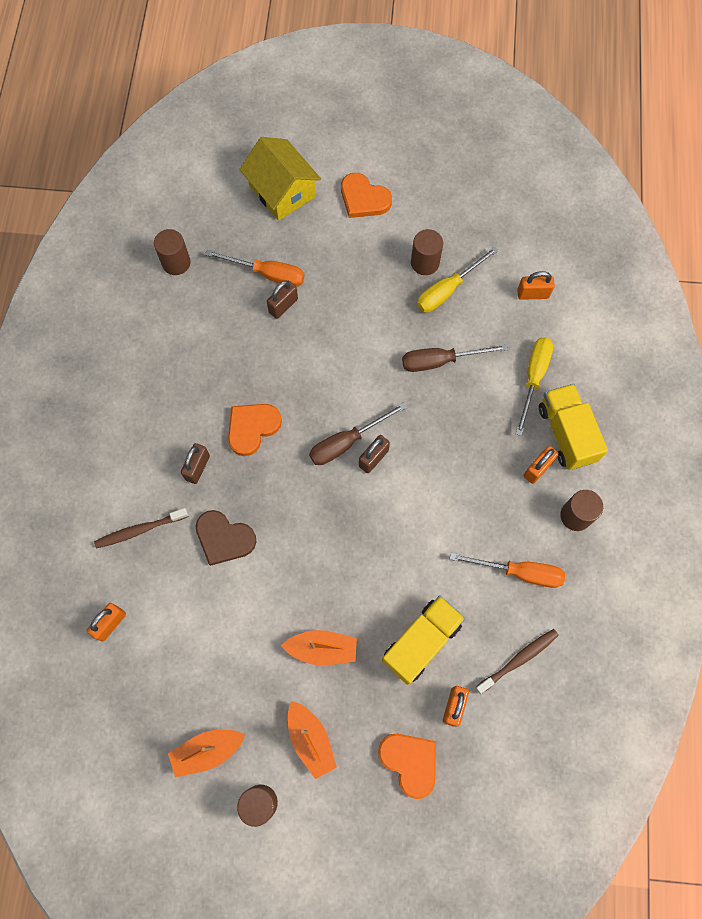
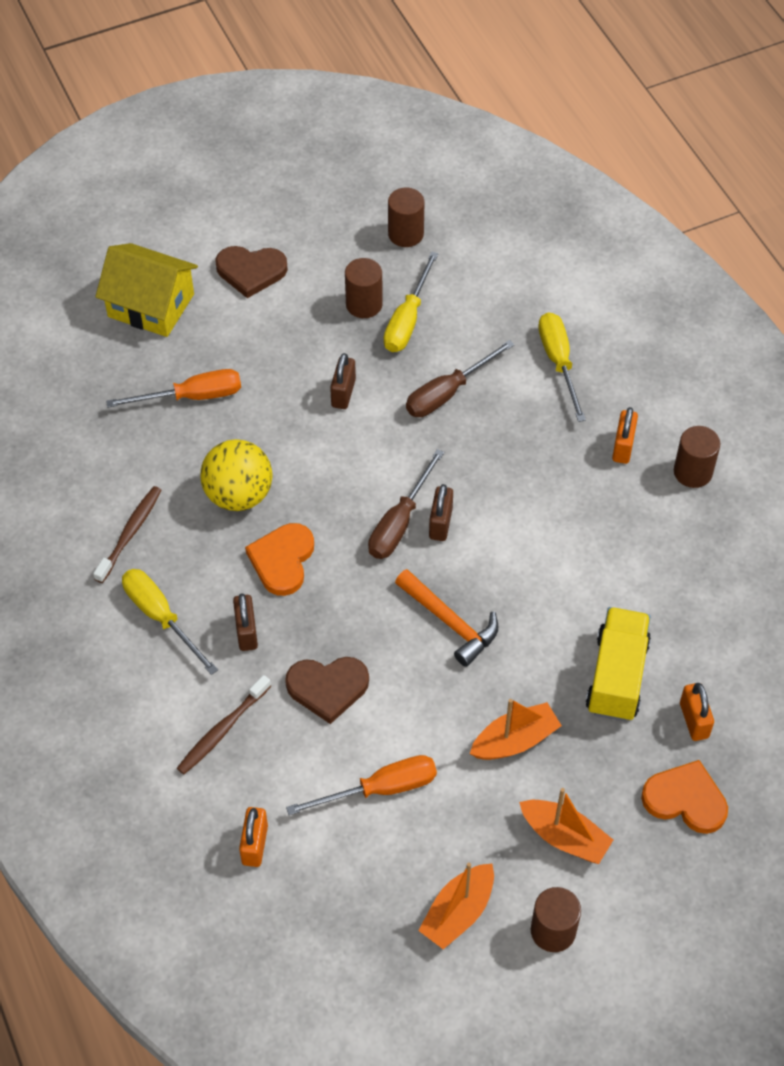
camera: 30 degrees left, 15 degrees down
(150, 426) = (161, 617): none -> yellow screwdriver
(176, 263) = (74, 434): brown cylinder -> brown cylinder (405, 234)
(253, 364) = (239, 495): none -> yellow ball
(283, 306) = (232, 420): brown padlock -> brown padlock (343, 393)
(333, 536) = (450, 622): none -> orange hammer
(363, 198) = (251, 271): orange heart -> brown heart
(518, 660) = (729, 639): brown toothbrush -> brown toothbrush (130, 533)
(519, 572) = (672, 555): orange screwdriver -> orange screwdriver (380, 789)
(533, 294) = (502, 282): orange padlock -> none
(566, 433) = (629, 399): yellow truck -> none

